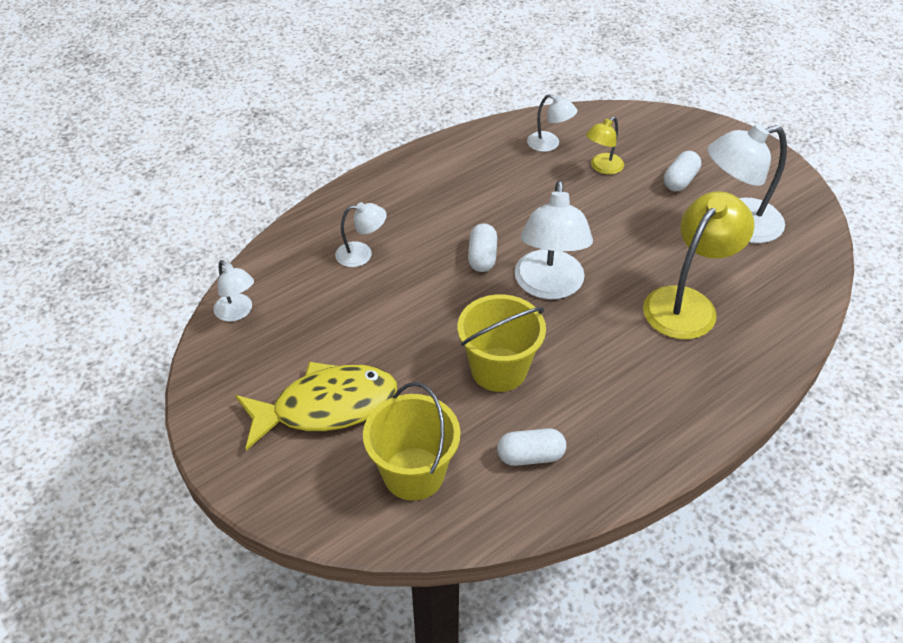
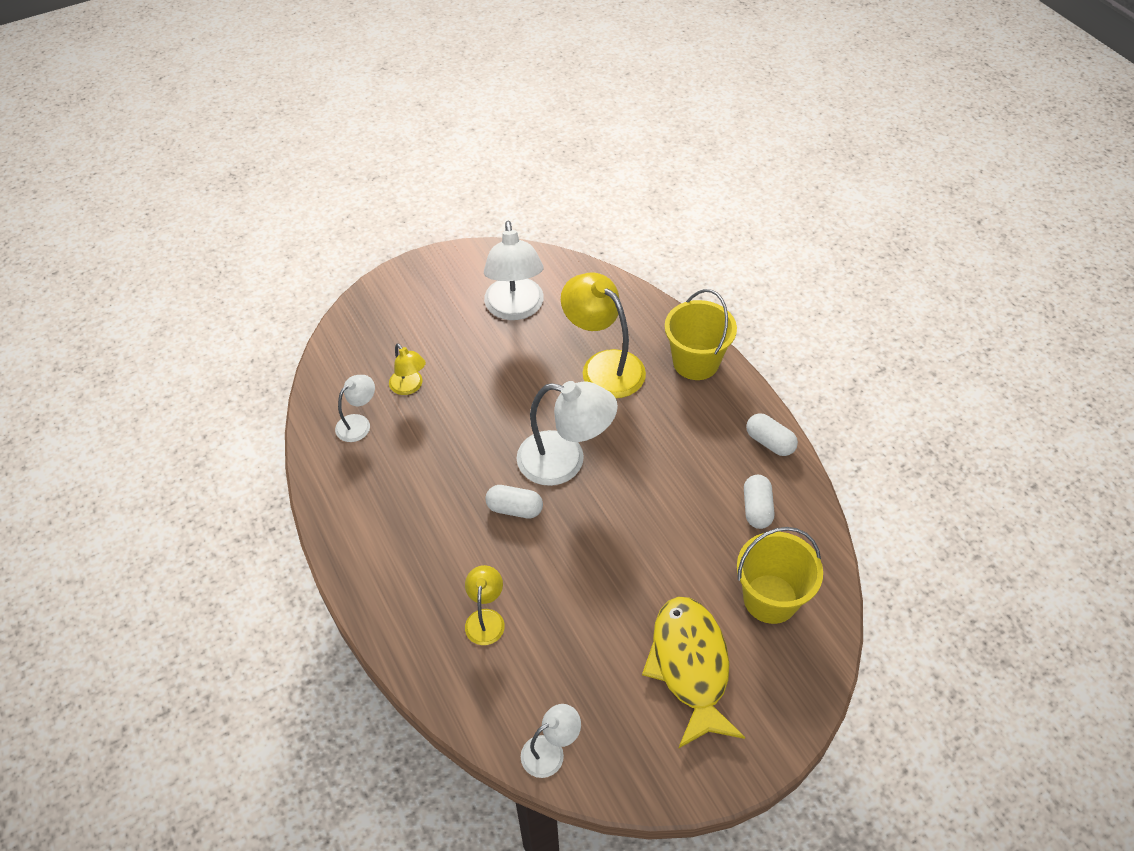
camera: 80 degrees left, 5 degrees up
(362, 254) = (486, 618): white lamp -> yellow lamp
(499, 369) = (661, 517): yellow bucket -> yellow bucket (695, 362)
(680, 181) = (446, 333): white capsule -> white capsule (769, 442)

